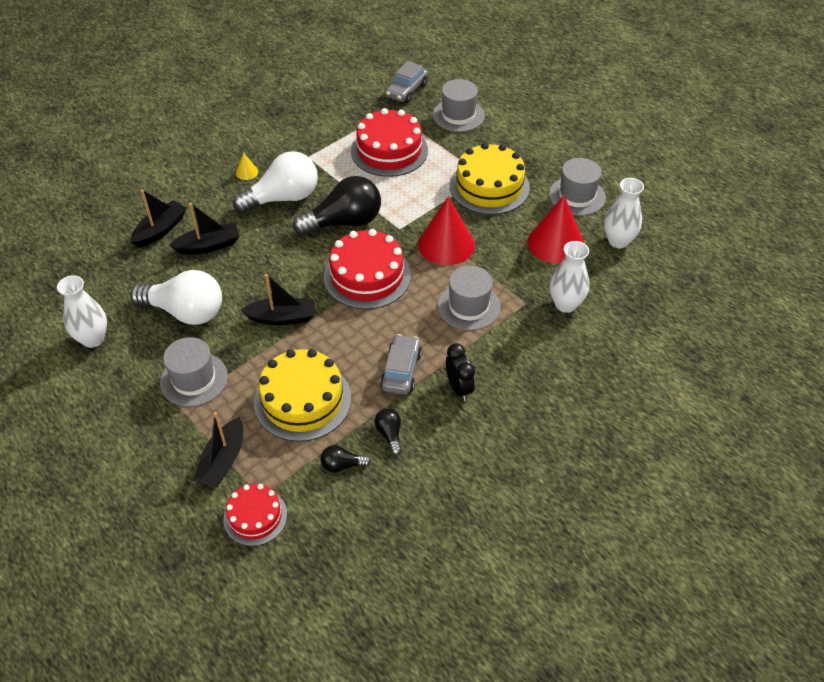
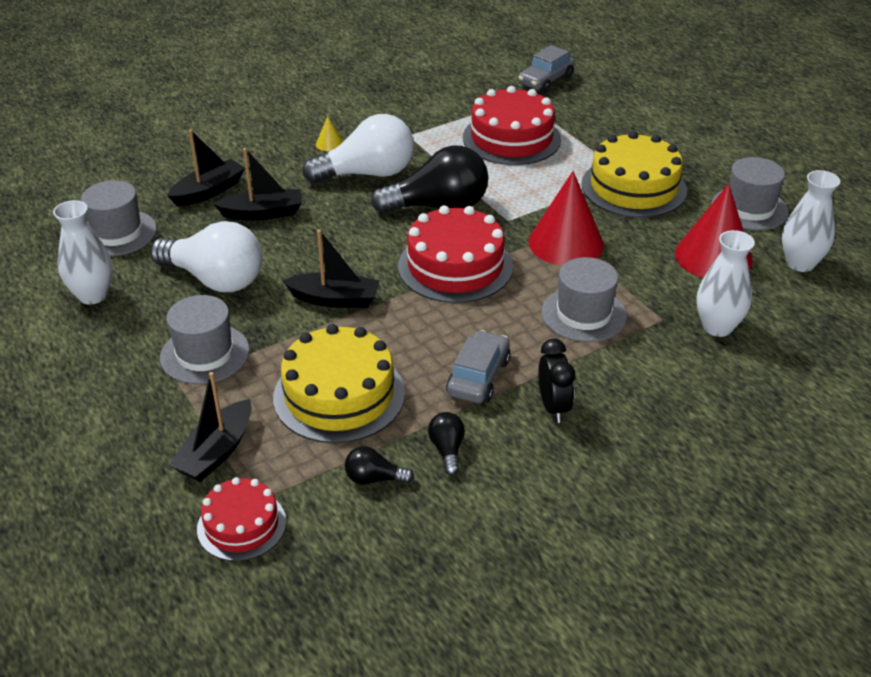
camera: 10 degrees right, 10 degrees down
(458, 115) = (606, 111): grey hat -> grey hat (117, 233)

